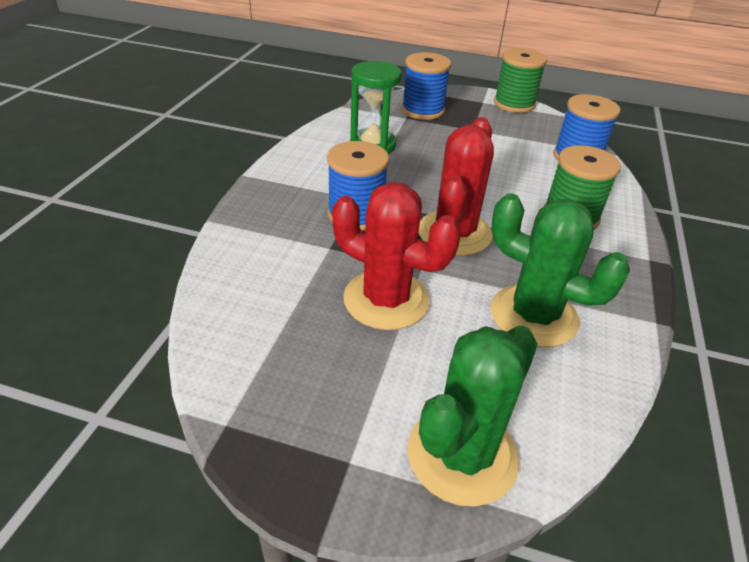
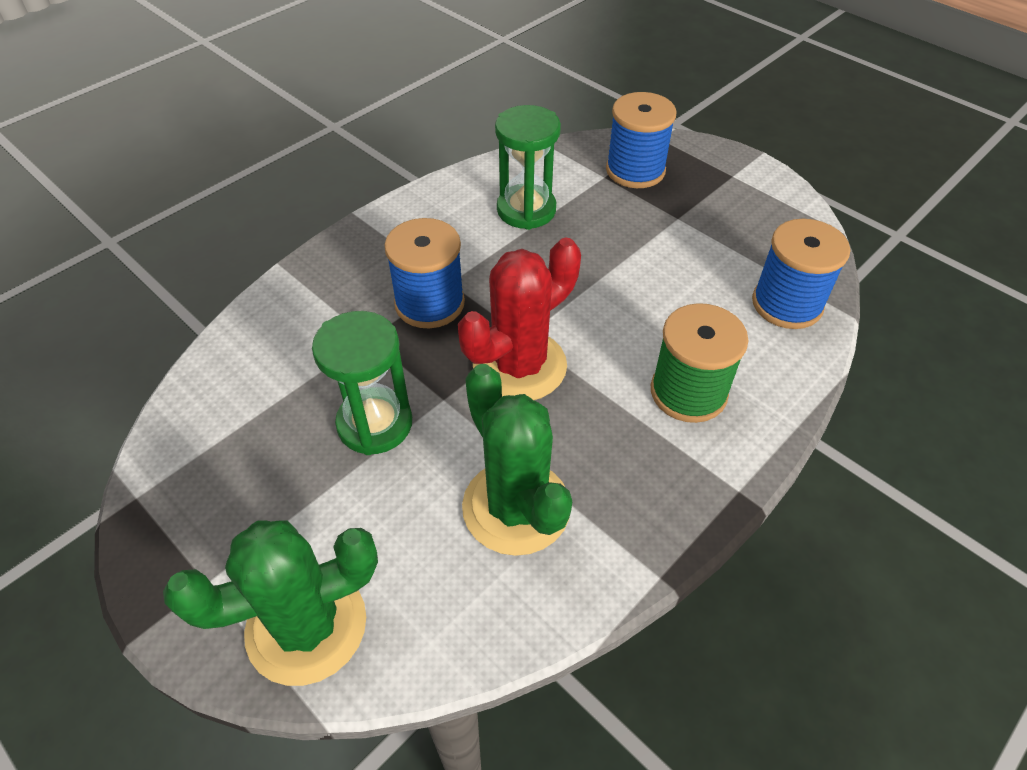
camera: 30 degrees right, 10 degrees up
(386, 299) = (375, 424): red cactus -> green hourglass
(514, 104) = (775, 190): green spool -> none

